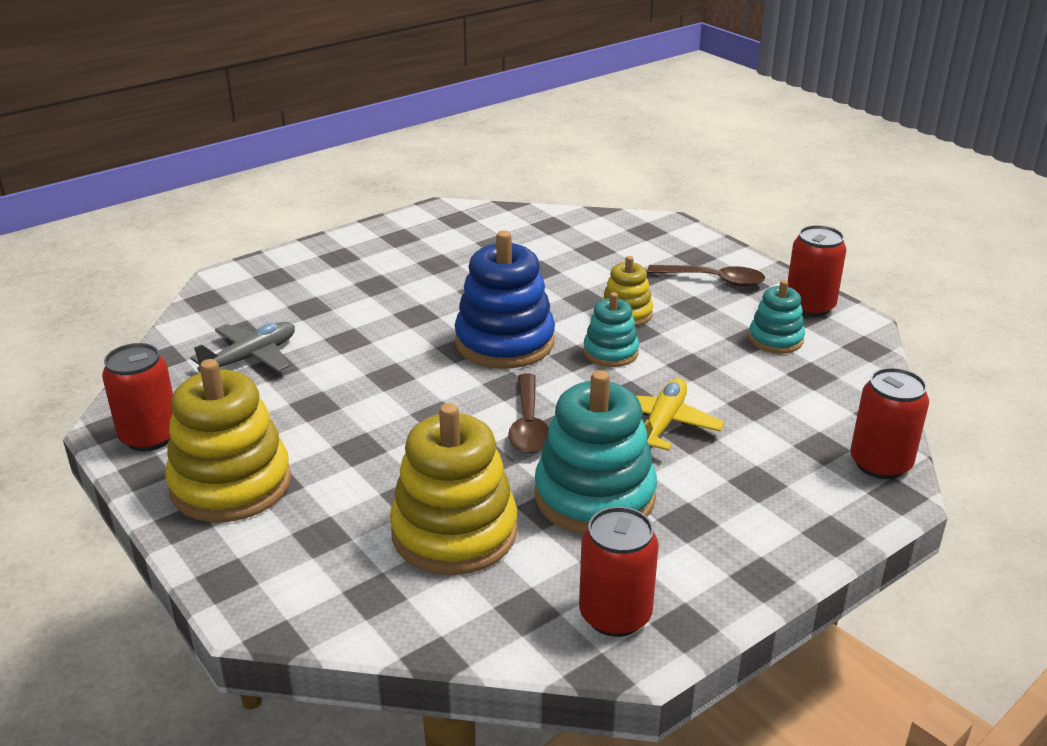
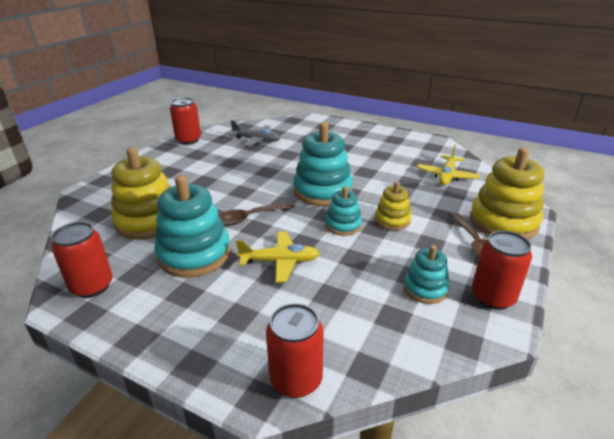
camera: 65 degrees right, 0 degrees up
(231, 484) = (164, 163): yellow stacking toy -> yellow stacking toy (503, 222)
(505, 342) = (323, 191): blue stacking toy -> turquoise stacking toy
(550, 240) = (446, 176): none -> yellow plane

